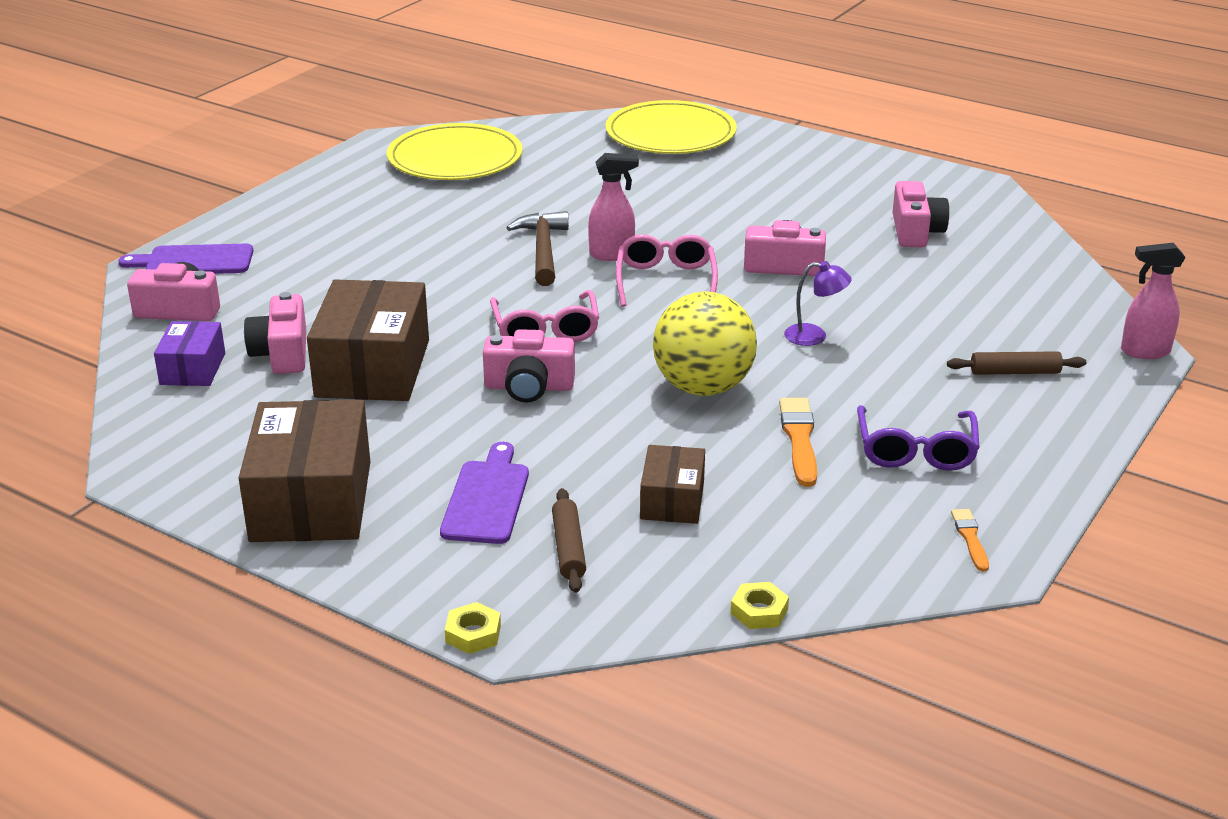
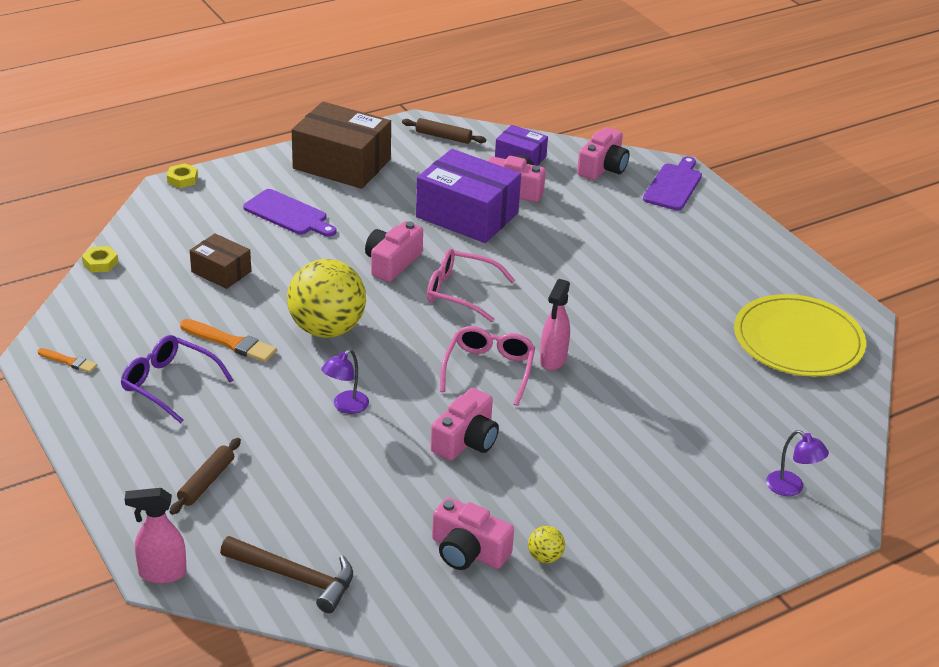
camera: 115 degrees right, 5 degrees up
(373, 368) = (467, 215): brown box -> purple box
(543, 250) = (585, 330): brown hammer -> brown hammer (295, 577)
(569, 548) = (216, 225): brown rolling pin -> brown rolling pin (443, 137)
(666, 281) = (489, 370): pink glasses -> pink glasses turned 105 degrees counterclockwise
(670, 134) = (791, 488): yellow plate -> purple lamp
(877, 202) = (545, 557): none -> yellow ball
(1144, 352) = (162, 573): pink spray bottle -> pink spray bottle turned 120 degrees counterclockwise

